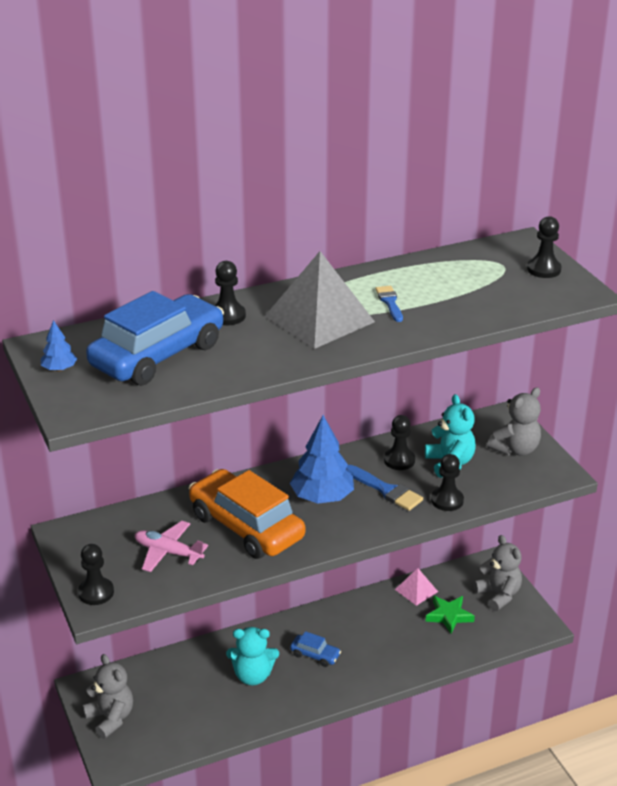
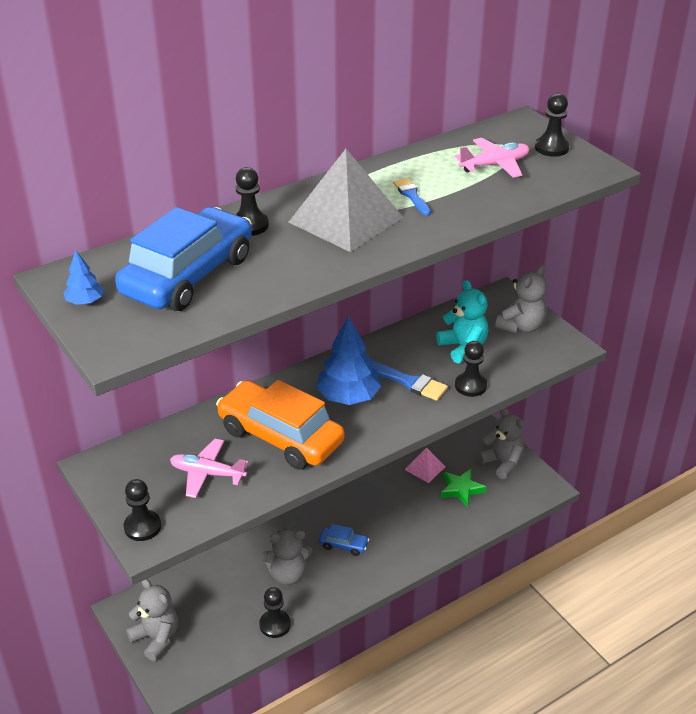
camera: 10 degrees left, 5 degrees up
(253, 675) = (288, 574): turquoise teddy bear -> grey teddy bear
(399, 460) = (414, 350): black pawn -> black pawn (275, 625)
(481, 281) = (494, 165): none -> pink plane

